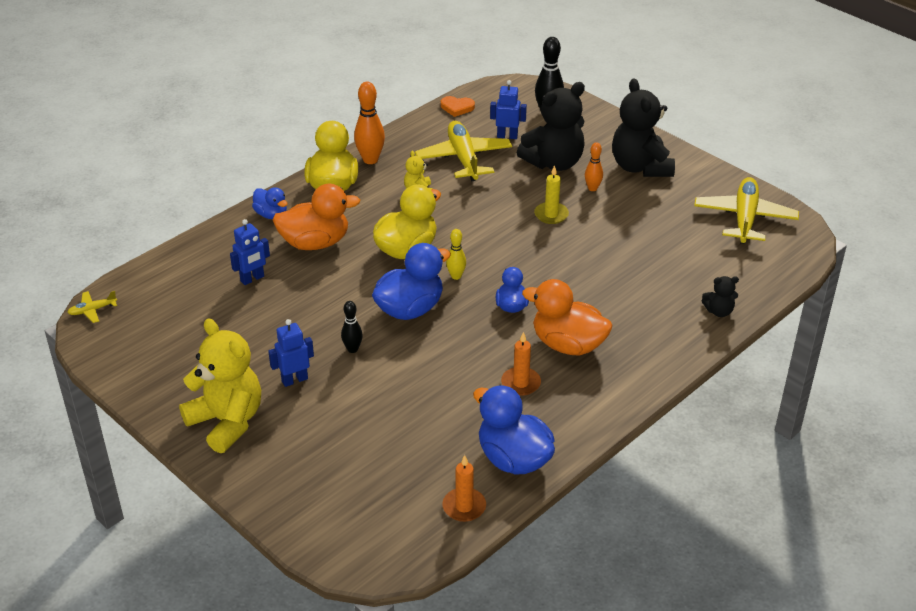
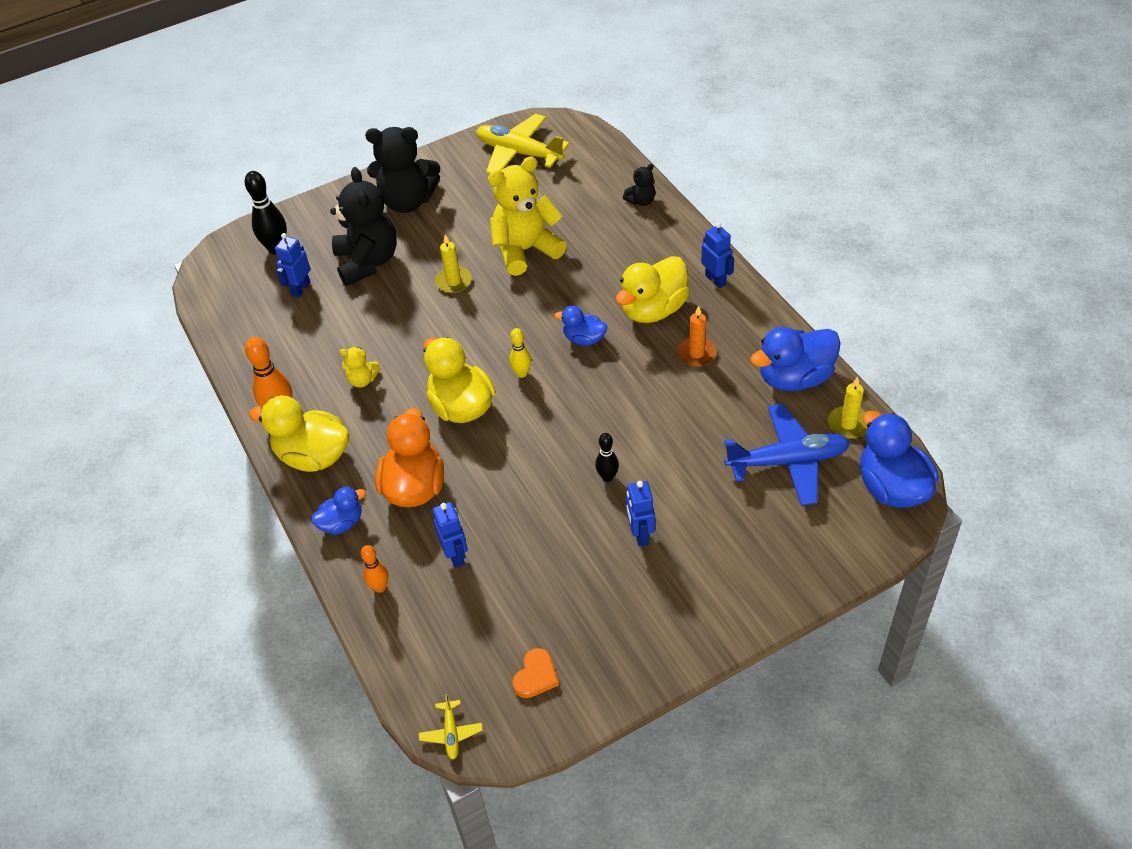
camera: 70 degrees left, 10 degrees up
(227, 422) = (689, 604): yellow teddy bear -> yellow teddy bear (526, 250)
(403, 466) = (788, 461): none -> blue plane
(410, 309) = (560, 419): blue duck -> blue duck (891, 487)
(457, 107) = (221, 320): orange heart -> orange heart (536, 676)
(463, 158) = (322, 332): yellow plane -> none
(464, 507) = (848, 424): orange candle -> yellow candle
(568, 344) = (653, 310): orange duck -> yellow duck
(592, 188) = (425, 243): orange bowling pin -> orange bowling pin (380, 587)
(628, 382) = (716, 280): none -> blue robot
(719, 311) = (641, 201): black teddy bear -> black teddy bear turned 45 degrees clockwise

